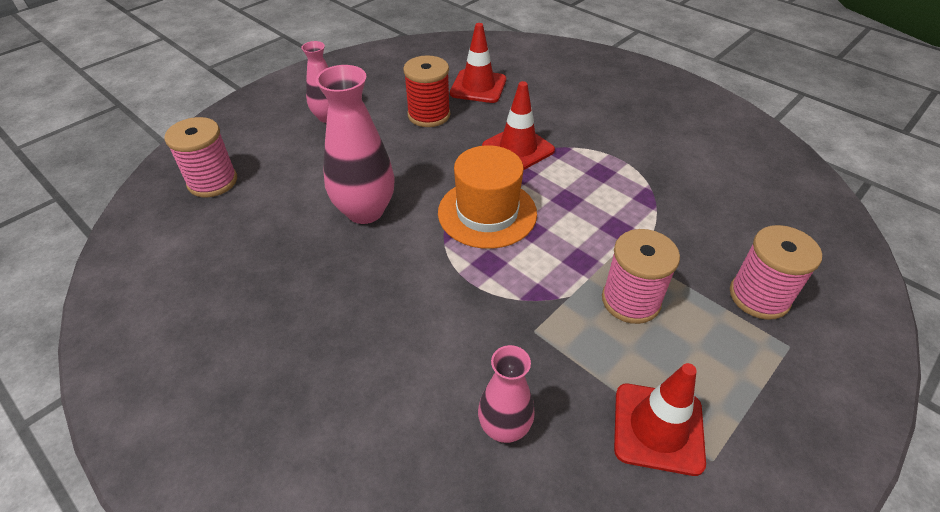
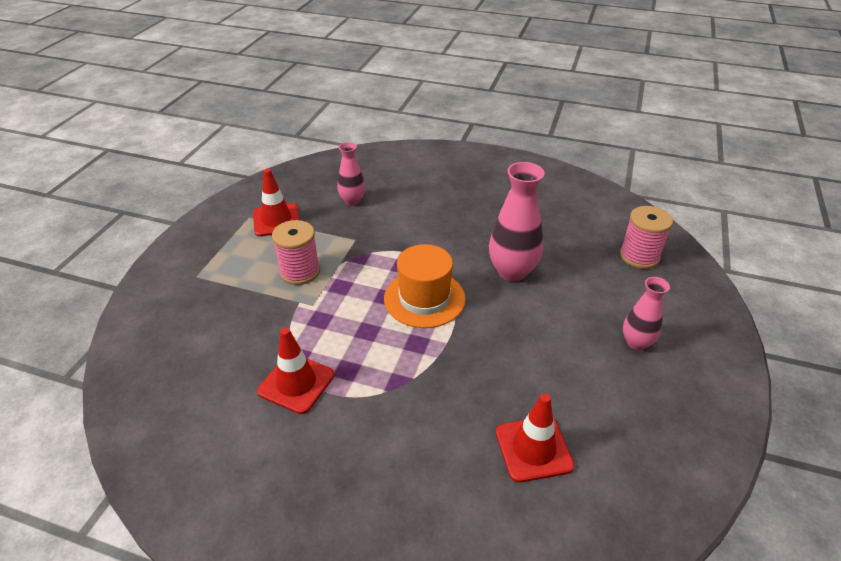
camera: 155 degrees right, 5 degrees down
(429, 115) = (549, 381): red spool -> none
(518, 148) = (435, 369): red traffic cone -> red traffic cone (296, 383)
(759, 296) = (210, 300): pink spool -> none

